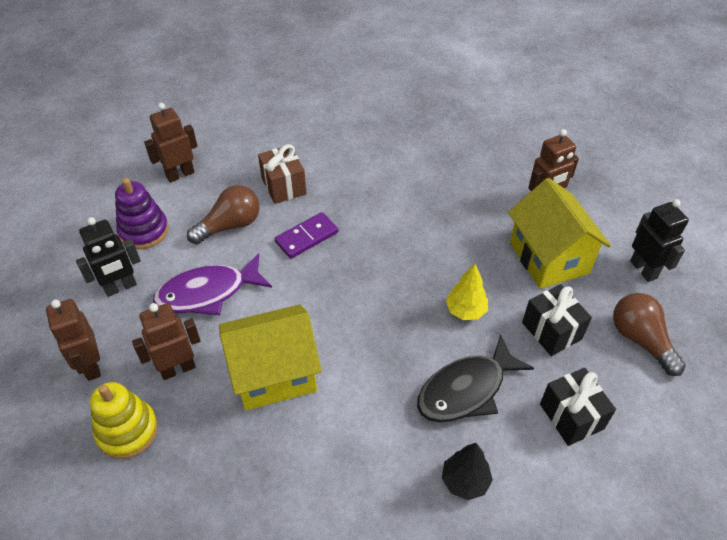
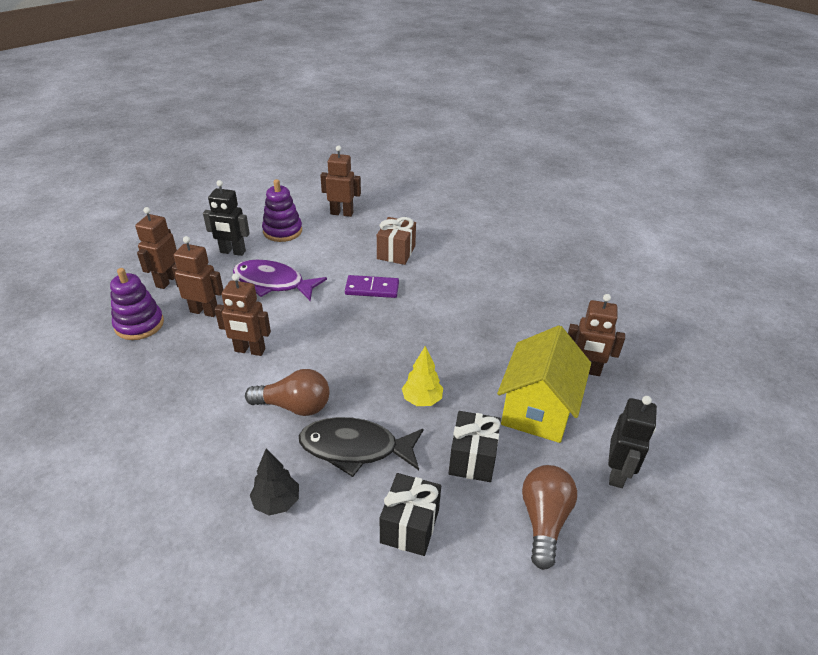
camera: 40 degrees right, 10 degrees down
(127, 431) = (139, 324): yellow stacking toy -> purple stacking toy
(230, 225) = (334, 255): brown light bulb -> brown light bulb (294, 406)
(274, 374) = (249, 350): yellow house -> brown robot

